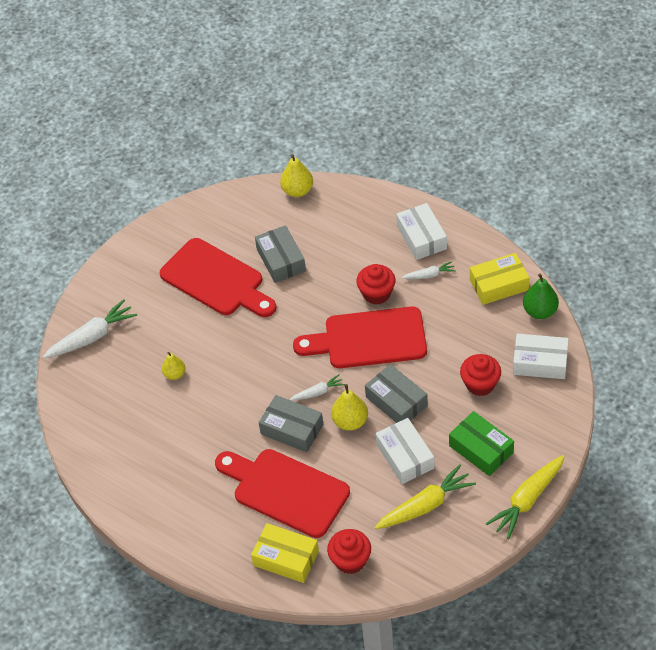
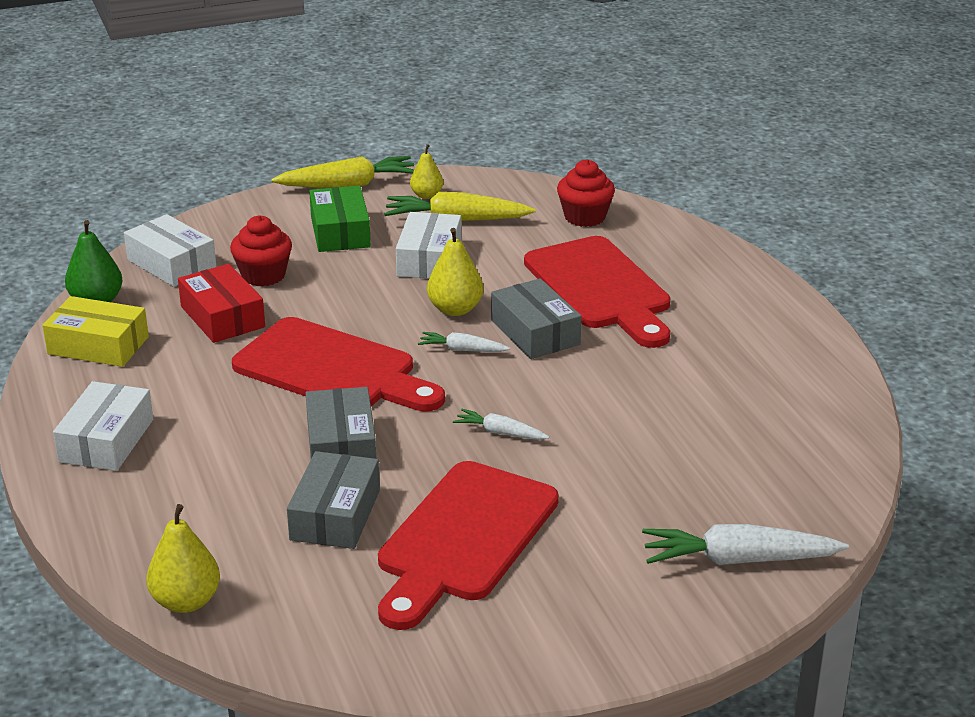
camera: 150 degrees left, 20 degrees down
(175, 374) = (641, 453): yellow pear -> yellow pear (426, 195)
(216, 280) = (463, 539): red cutting board -> red cutting board turned 135 degrees counterclockwise
(286, 558) = (655, 243): yellow box -> none
(376, 294) = (257, 409): red cupcake -> none
(396, 401) = (378, 302): grey box -> grey box (341, 445)
(429, 275) = (162, 395): white carrot -> white carrot (500, 433)
(464, 340) = (222, 317): none -> red box

